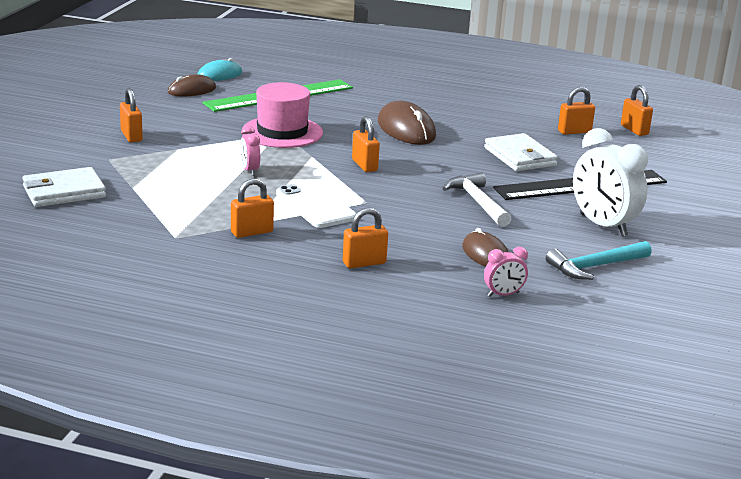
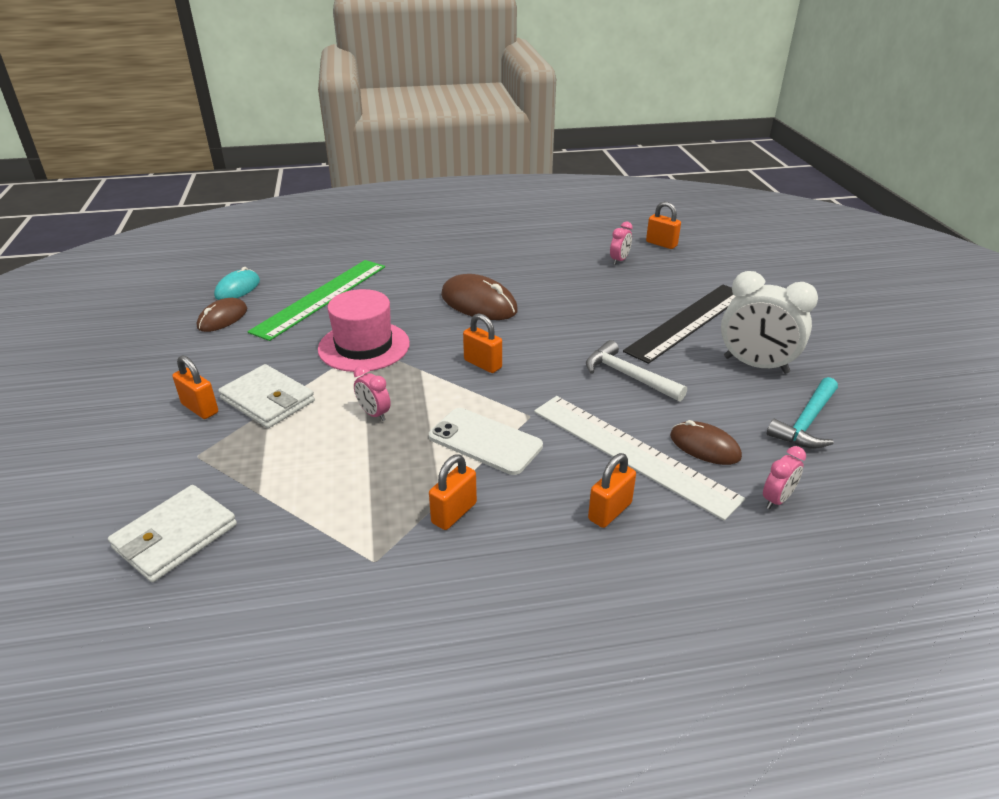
camera: 25 degrees left, 10 degrees up
(421, 241) = (632, 453): none -> white ruler
(520, 157) = (606, 304): white wallet -> white wallet (268, 400)
(574, 132) = (619, 260): orange padlock -> pink clock

